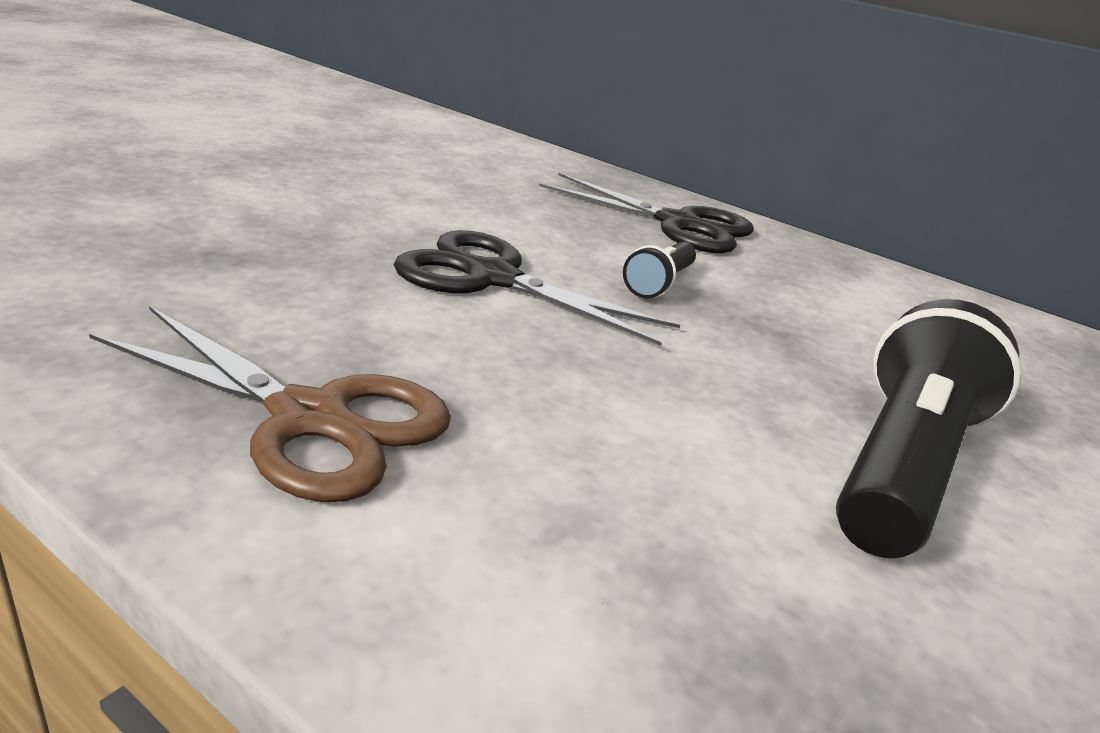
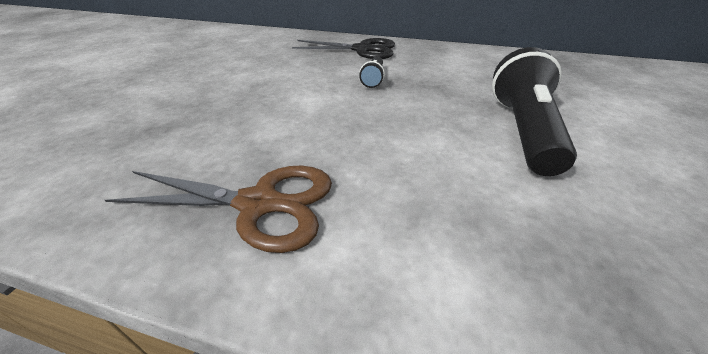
camera: 15 degrees left, 10 degrees up
(492, 278) = (300, 99): black scissors -> none

